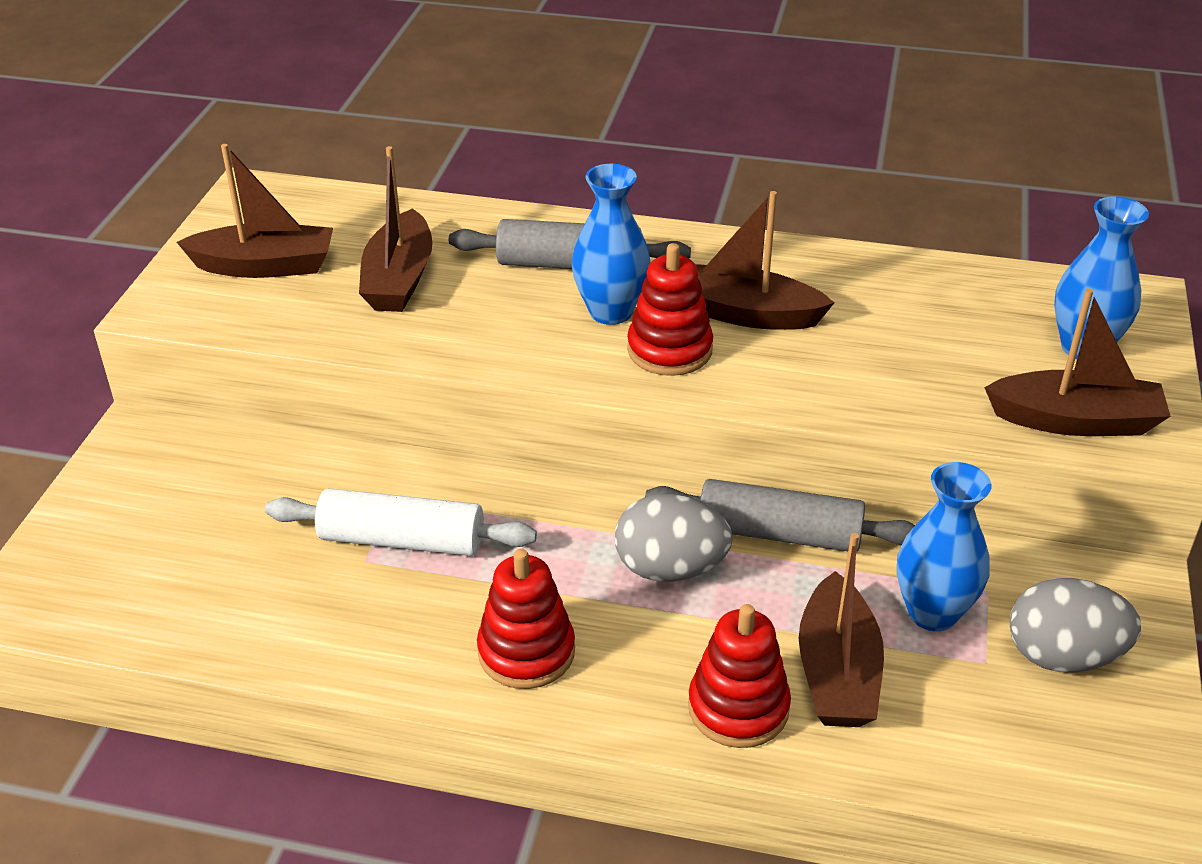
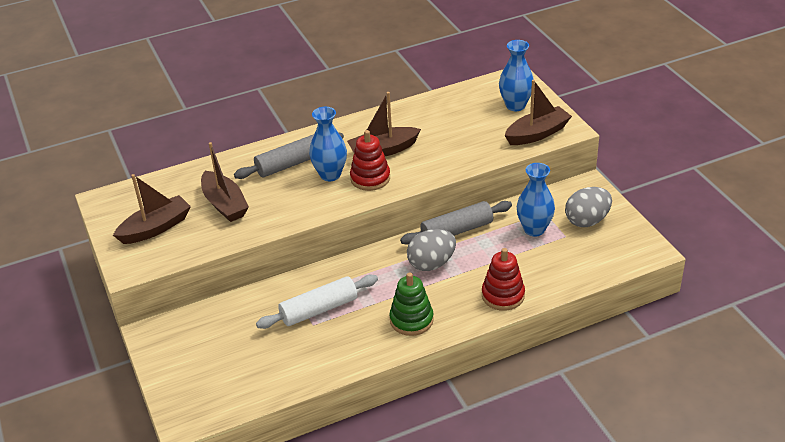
camera: 35 degrees left, 0 degrees up
(526, 652) = (411, 320): red stacking toy -> green stacking toy
(837, 672) = (523, 266): brown boat -> none

